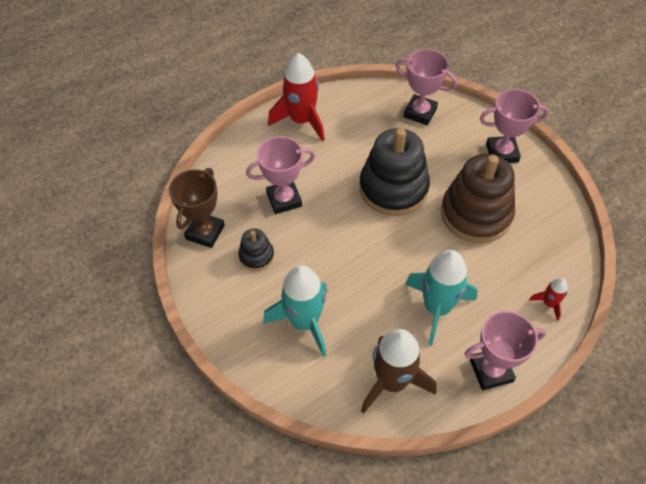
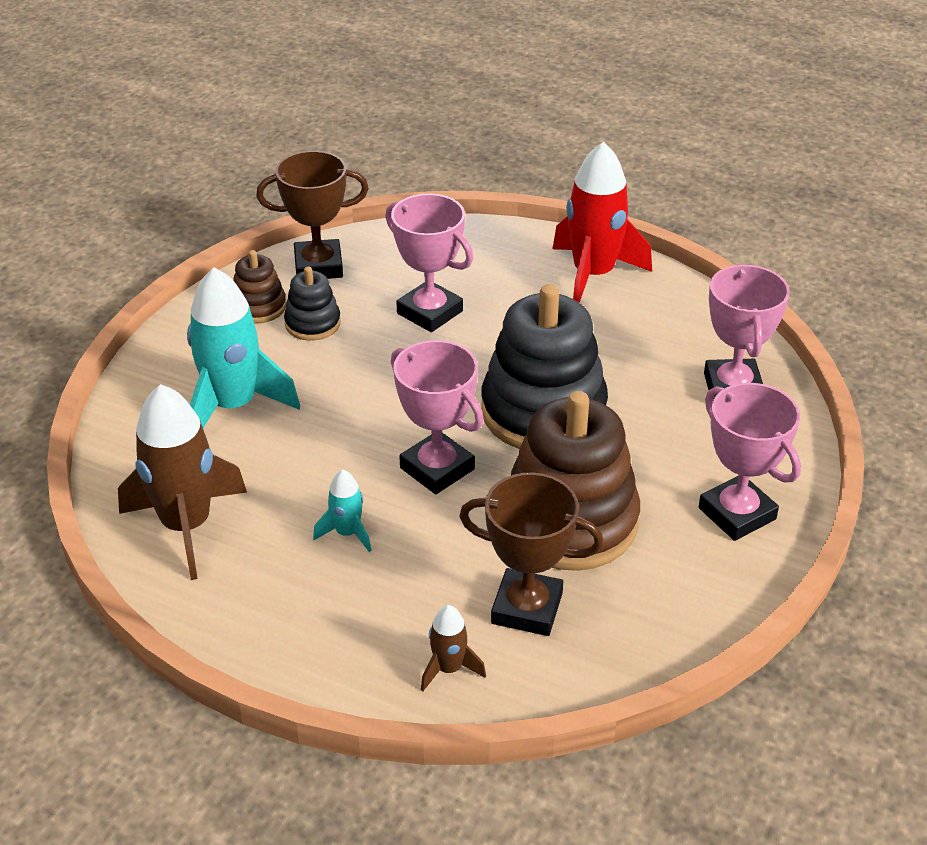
camera: 60 degrees right, 15 degrees down
(222, 276) = (259, 307): none -> brown stacking toy
(437, 308) = (347, 533): turquoise rocket -> turquoise rocket, size x0.47
(491, 371) = (269, 632): pink trophy -> pink trophy (437, 468)
(524, 256) = (527, 608): none -> brown trophy
(548, 303) = (449, 669): red rocket -> brown rocket

